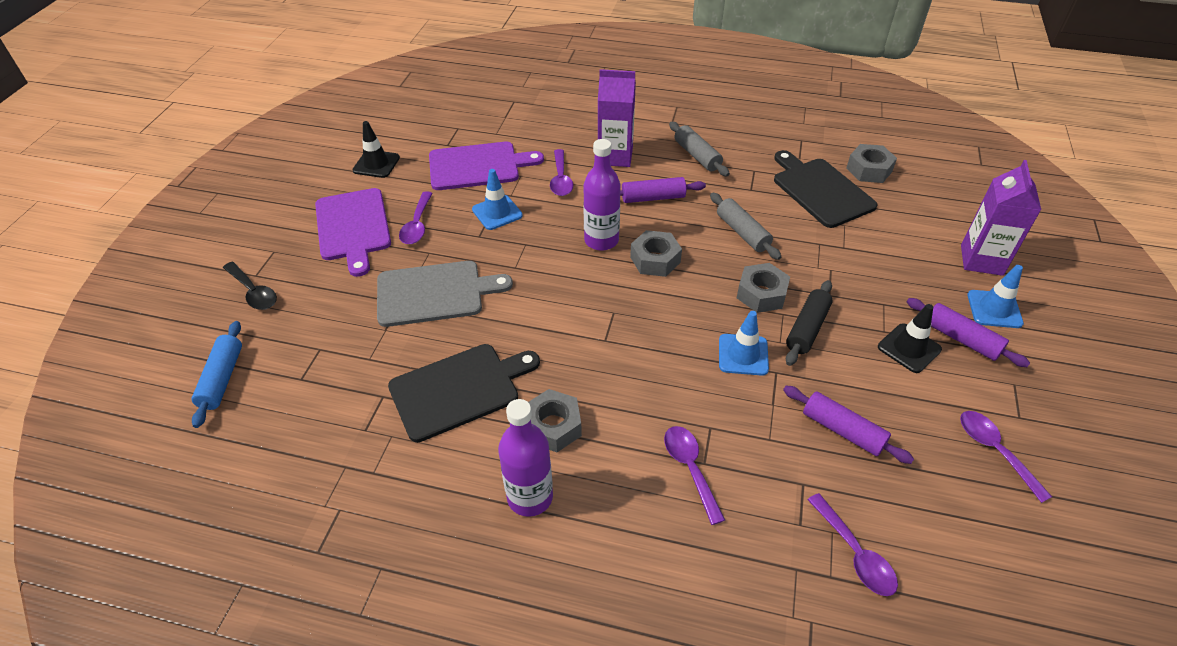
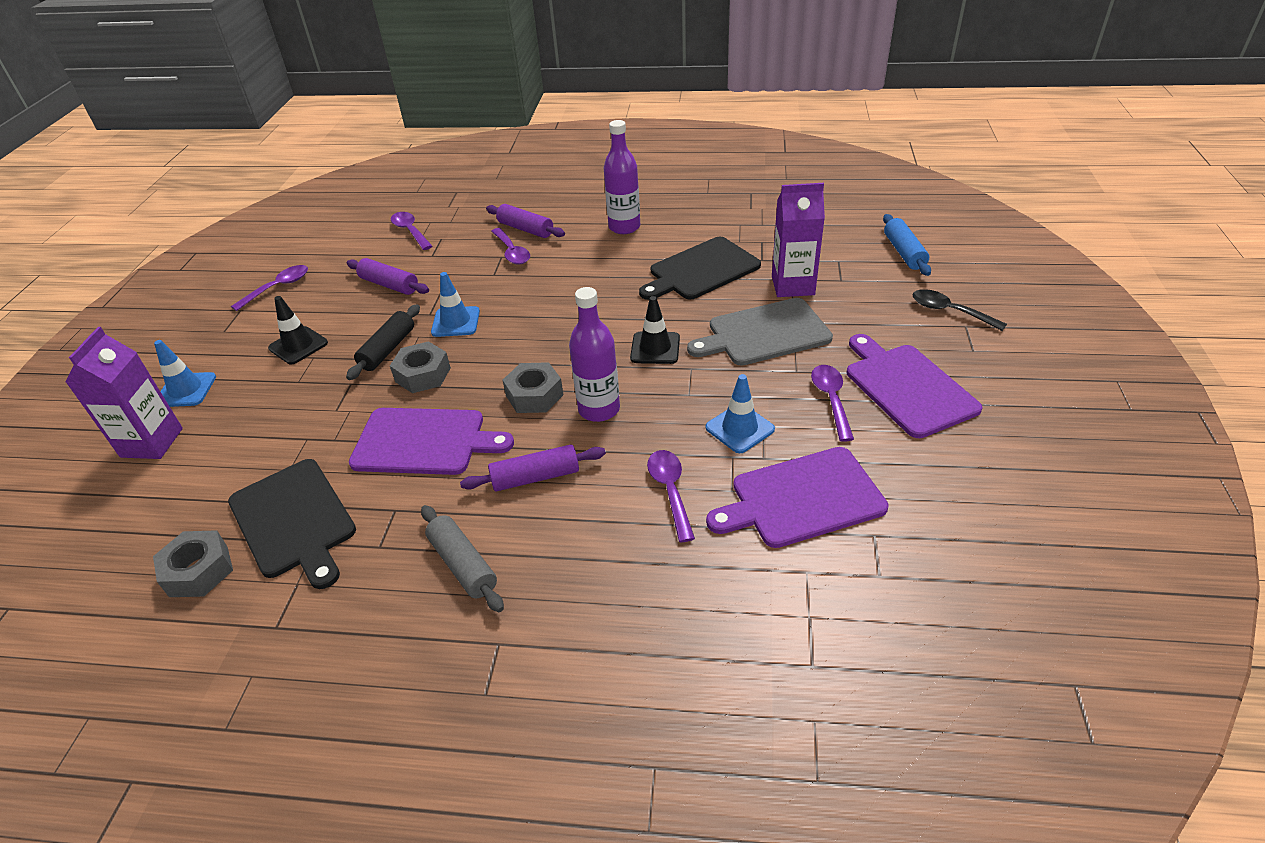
camera: 175 degrees right, 5 degrees down
(376, 164) = (956, 482): black traffic cone -> black traffic cone (655, 348)
(553, 426) = (617, 260): grey nut -> none
(615, 156) = (595, 546): purple carton -> purple carton (793, 285)
(742, 232) = (424, 441): grey rolling pin -> purple cutting board
(961, 339) = (242, 359): purple rolling pin -> purple rolling pin (525, 229)
(995, 451) = (278, 288): purple spoon -> purple spoon turned 105 degrees counterclockwise

